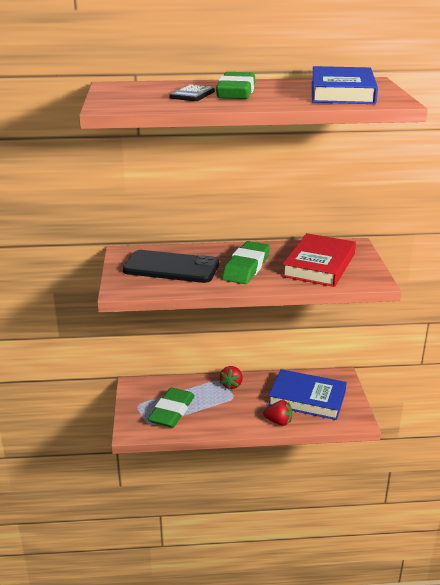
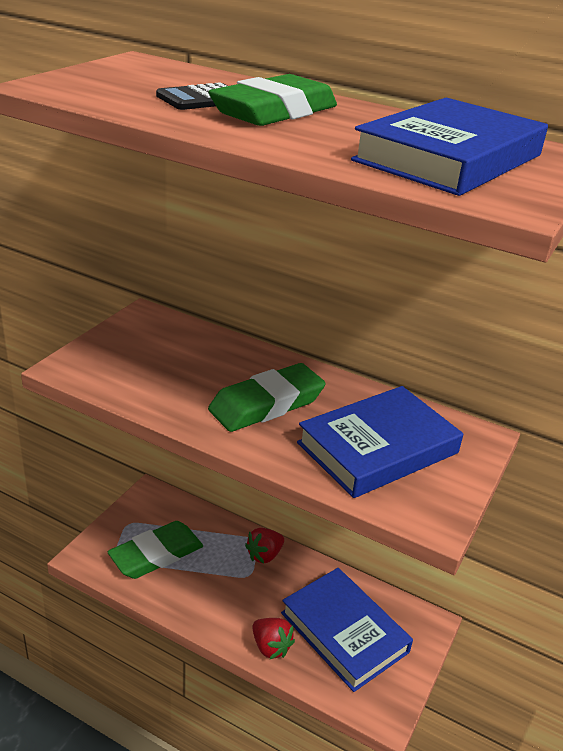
camera: 30 degrees right, 5 degrees up
(171, 267) = (170, 361): black phone -> none
(319, 265) = (377, 448): red book -> blue book

